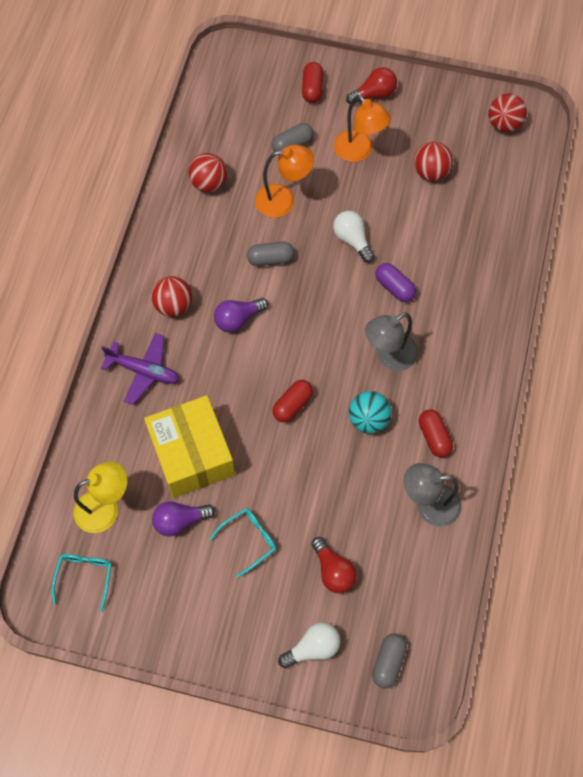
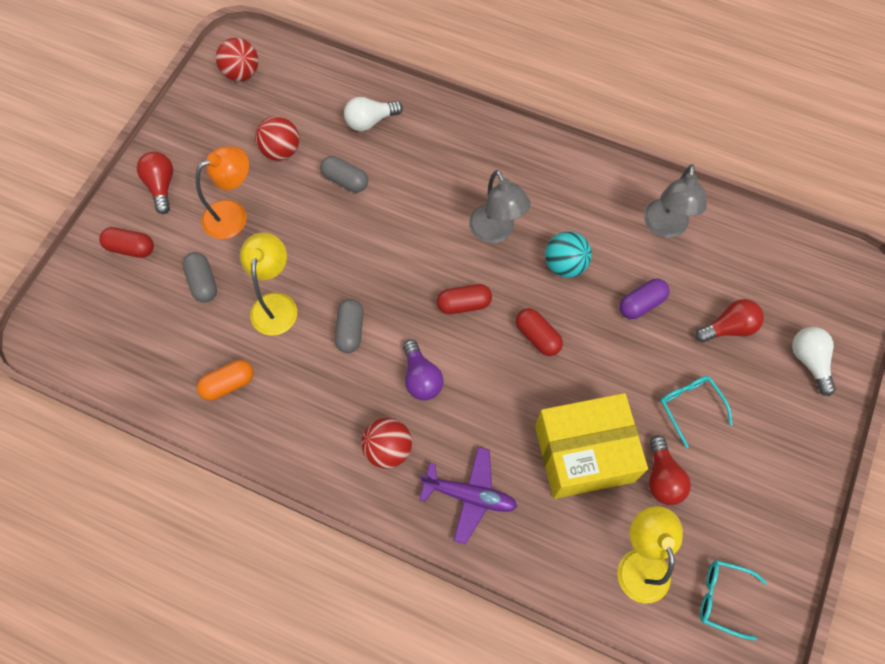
camera: 80 degrees left, 0 degrees up
(144, 371) = (469, 496): purple plane -> purple plane turned 75 degrees clockwise
(180, 521) = (662, 478): purple light bulb -> red light bulb
(209, 183) = (228, 384): red ball -> orange capsule
(283, 200) = (276, 304): orange lamp -> yellow lamp
(352, 240) = (346, 242): white light bulb -> white light bulb (370, 121)
(388, 662) = (824, 294): grey capsule -> grey capsule (345, 180)
(394, 287) = (414, 211): purple capsule -> purple capsule (641, 303)
(434, 437) = (592, 208): red capsule -> red capsule (463, 304)

